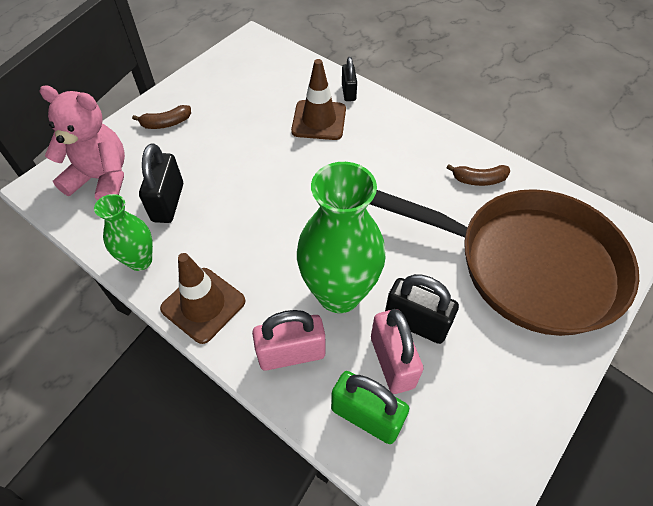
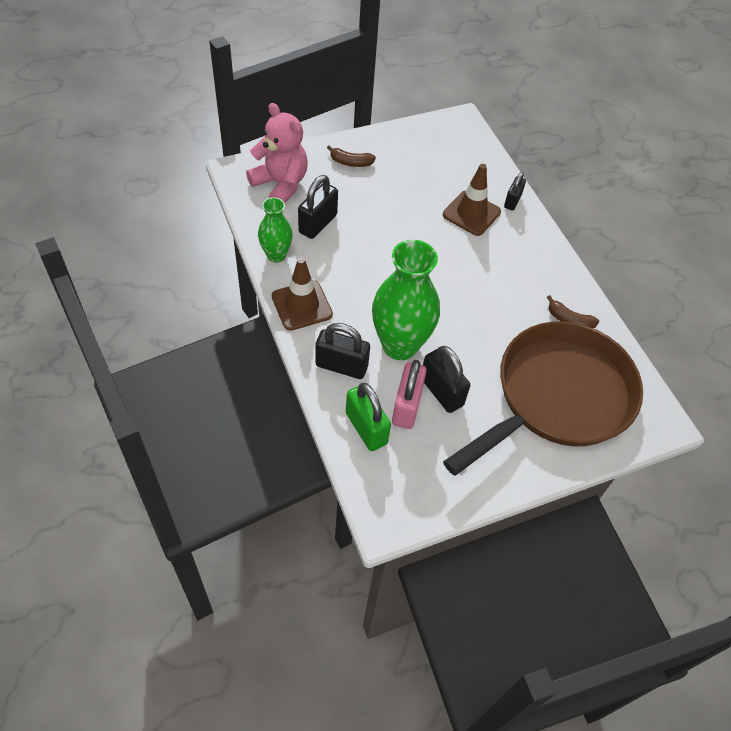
camera: 25 degrees right, 0 degrees up
(291, 354) = (341, 366): pink padlock -> black padlock
(526, 264) = (557, 397): brown pan -> brown pan turned 90 degrees counterclockwise

